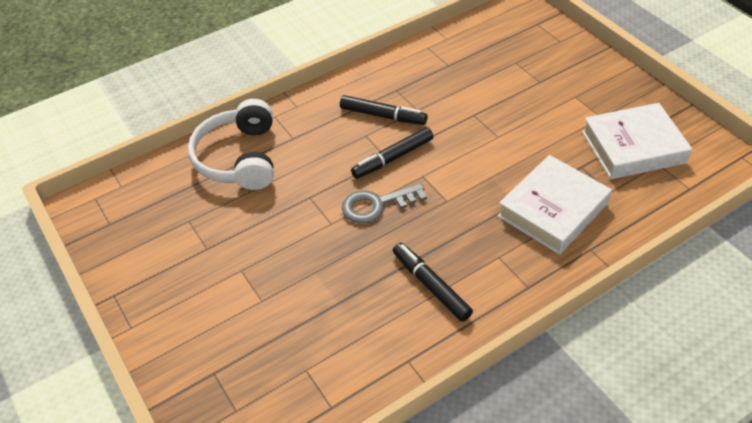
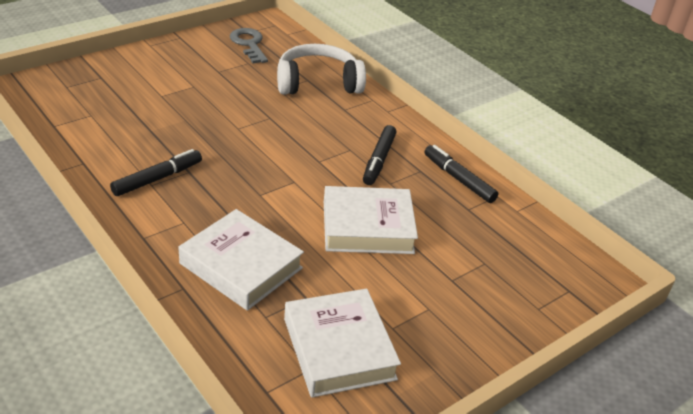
camera: 80 degrees right, 10 degrees down
(377, 205) = (257, 152): grey key -> grey key (249, 44)
(392, 158) = (318, 164): black marker -> black marker (458, 179)
(484, 126) = (367, 227): none -> white book

